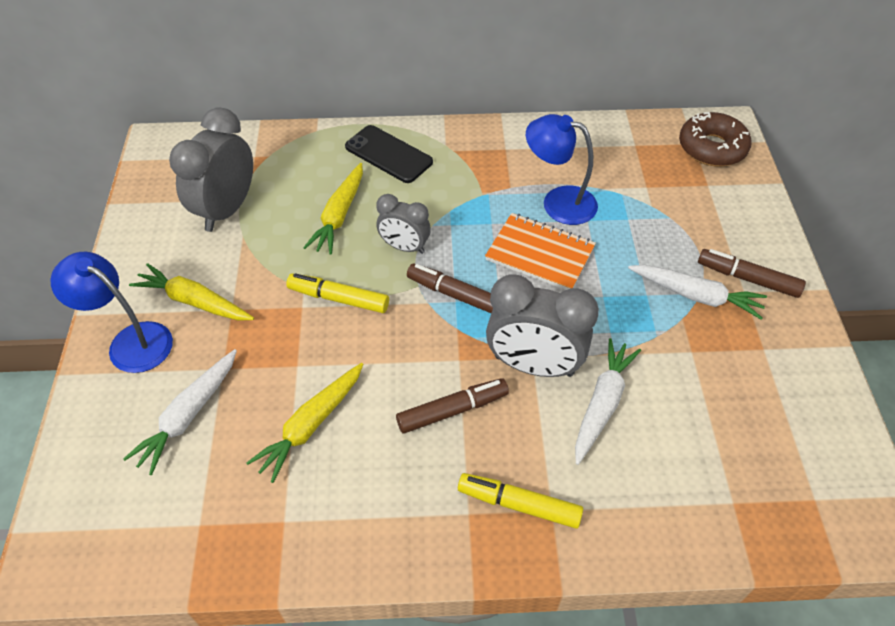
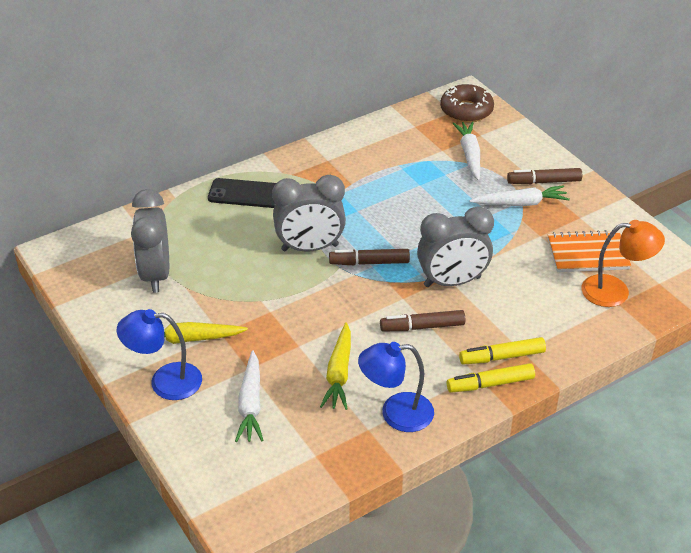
camera: 30 degrees left, 10 degrees down
(338, 298) = (291, 296): yellow marker -> yellow marker (490, 384)
(339, 215) = (245, 246): yellow carrot -> none
(404, 247) = (310, 248): grey clock -> grey clock, size x1.69
(452, 410) = (422, 327): brown marker -> brown marker turned 135 degrees counterclockwise
(540, 254) = (405, 217): orange notebook -> orange notebook (587, 254)
(558, 202) = (391, 181): blue lamp -> blue lamp (396, 413)
(602, 404) = (509, 285): white carrot -> white carrot (469, 155)
(742, 482) = (615, 291): none -> orange lamp

